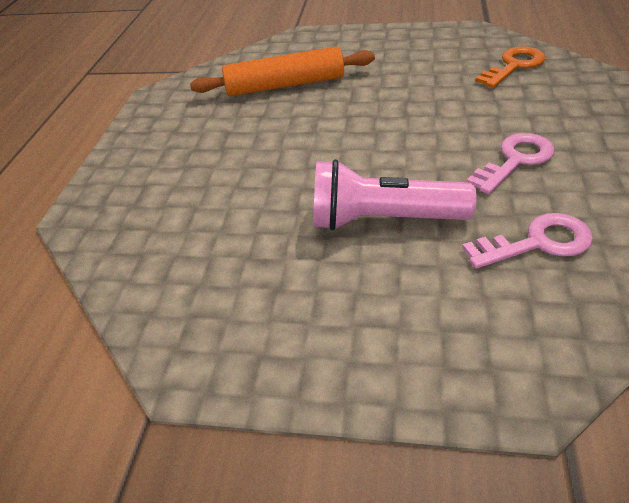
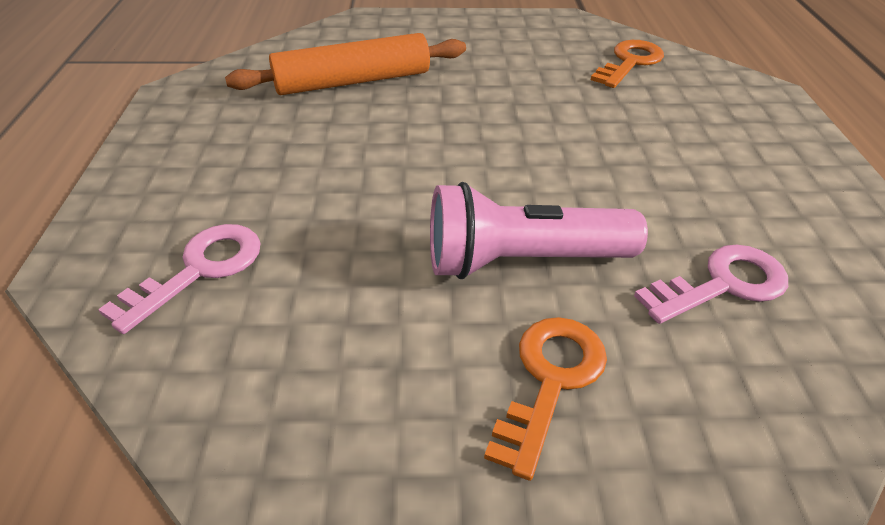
camera: 15 degrees left, 0 degrees up
(382, 303) = (550, 381): none -> orange key
(515, 160) = (665, 178): pink key -> pink key (199, 270)

